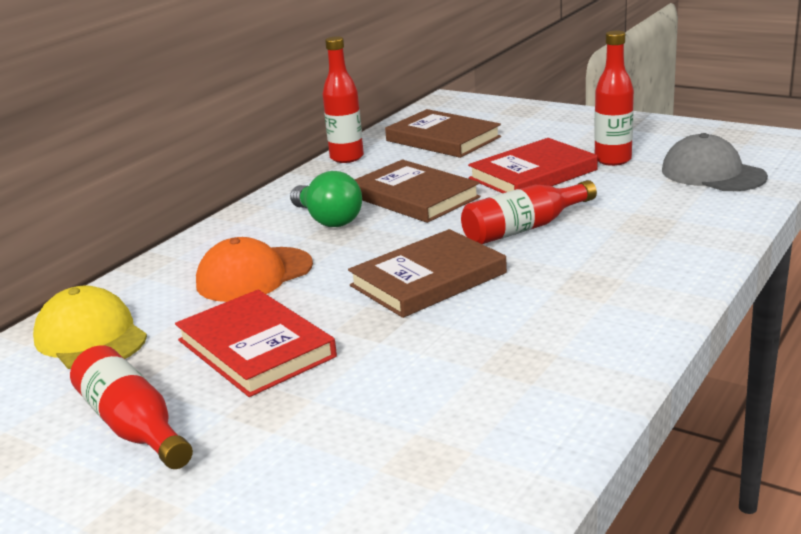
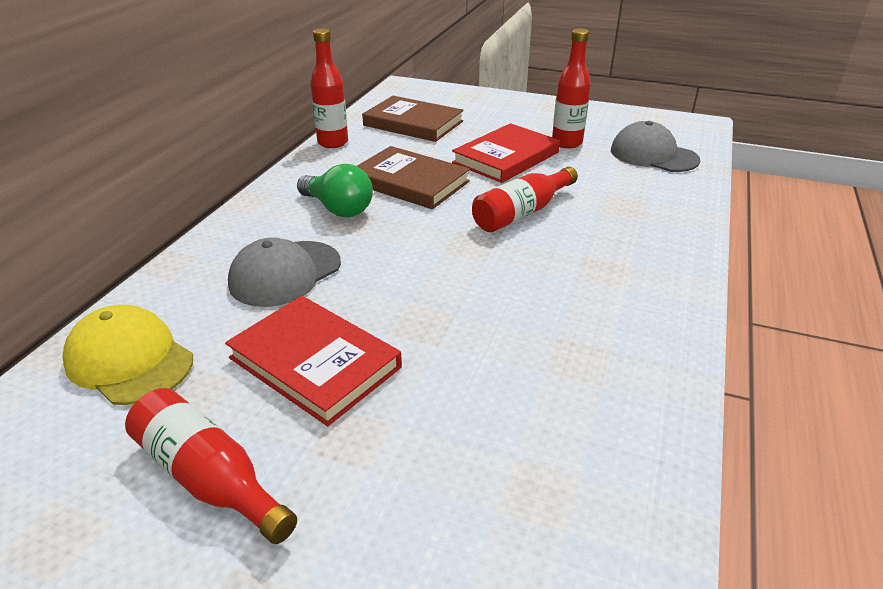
camera: 15 degrees left, 10 degrees up
(254, 275) = (285, 273): orange cap -> grey cap
(428, 279) = (457, 271): brown book -> none

